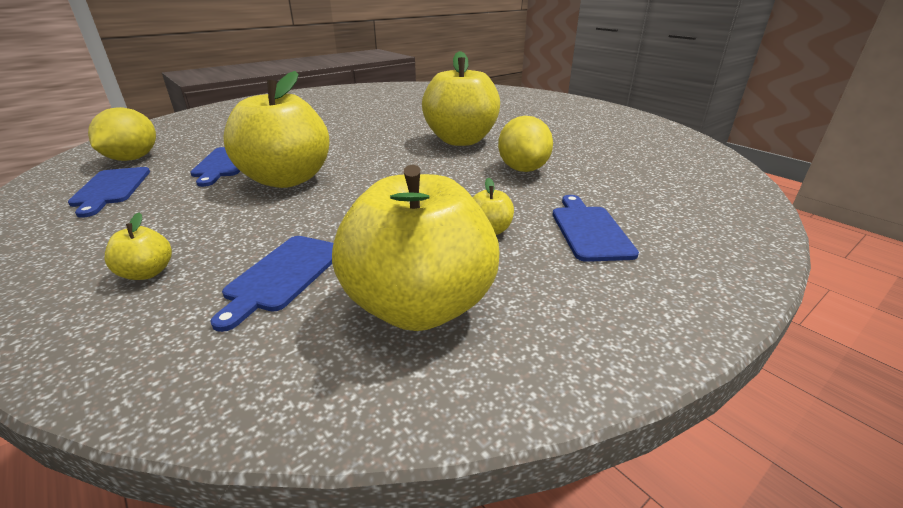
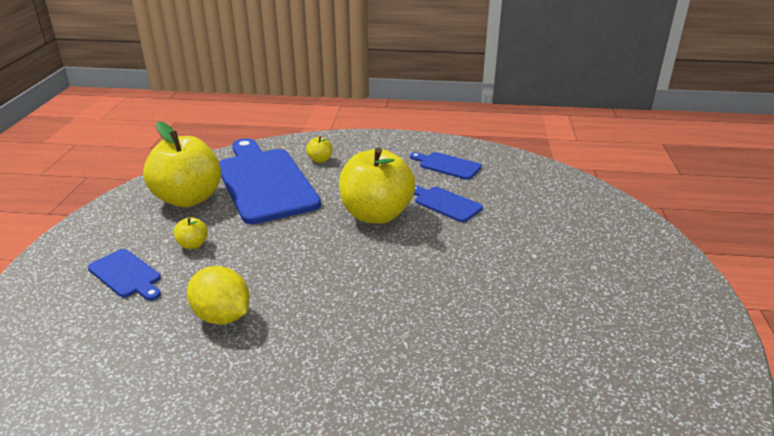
camera: 135 degrees right, 0 degrees up
(133, 158) = (506, 178): yellow lemon -> none
(282, 275) = (265, 182): blue cutting board -> blue cutting board, size x2.17
(460, 140) = (333, 331): yellow apple -> none

